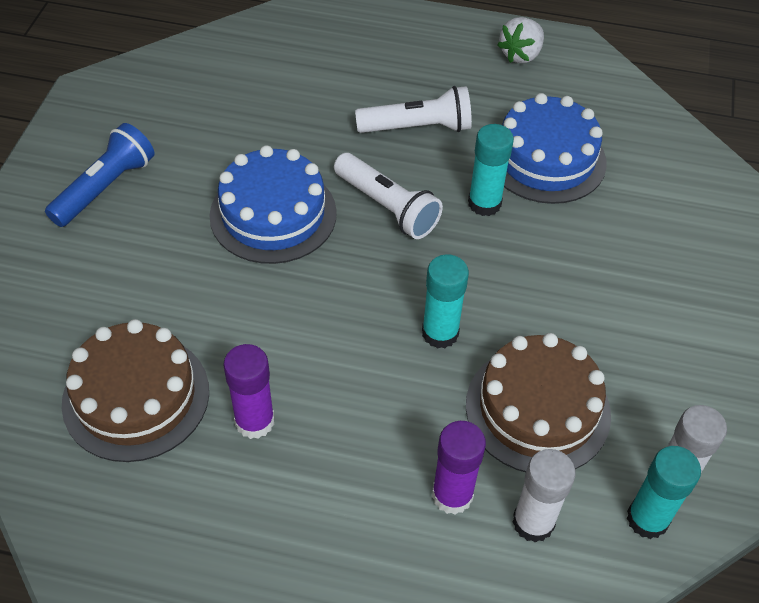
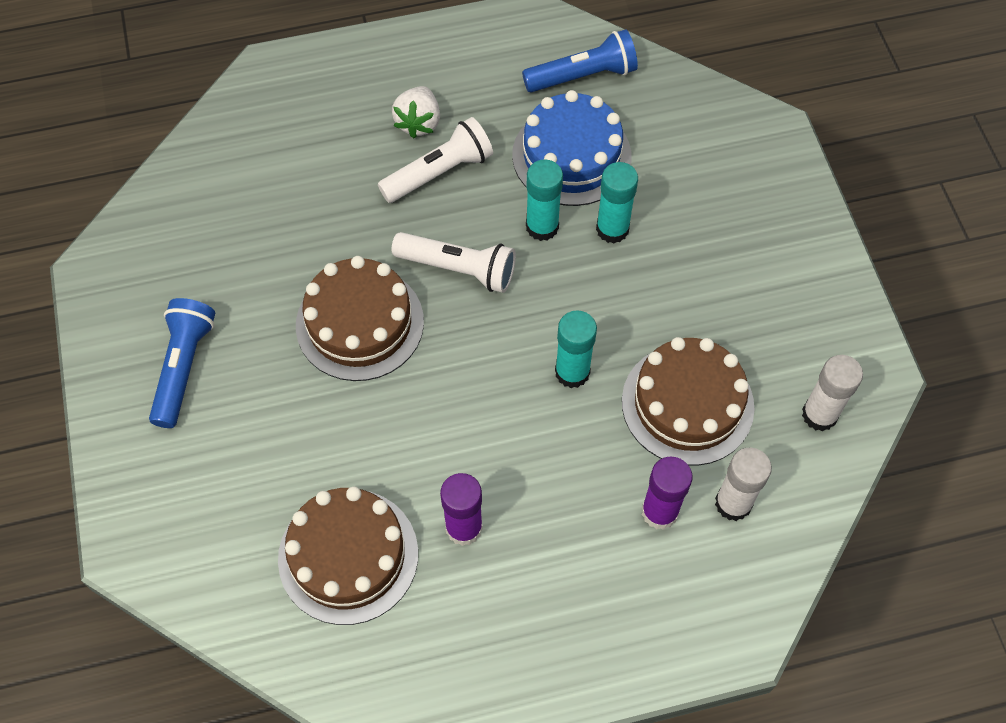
camera: 25 degrees left, 10 degrees up
(273, 214) = (360, 323): blue cake -> brown cake
(521, 55) = (491, 50): white strawberry -> white strawberry (418, 123)
(593, 102) = (583, 76): none -> blue flashlight
(647, 519) = (816, 457): turquoise glue stick -> turquoise glue stick (612, 229)

